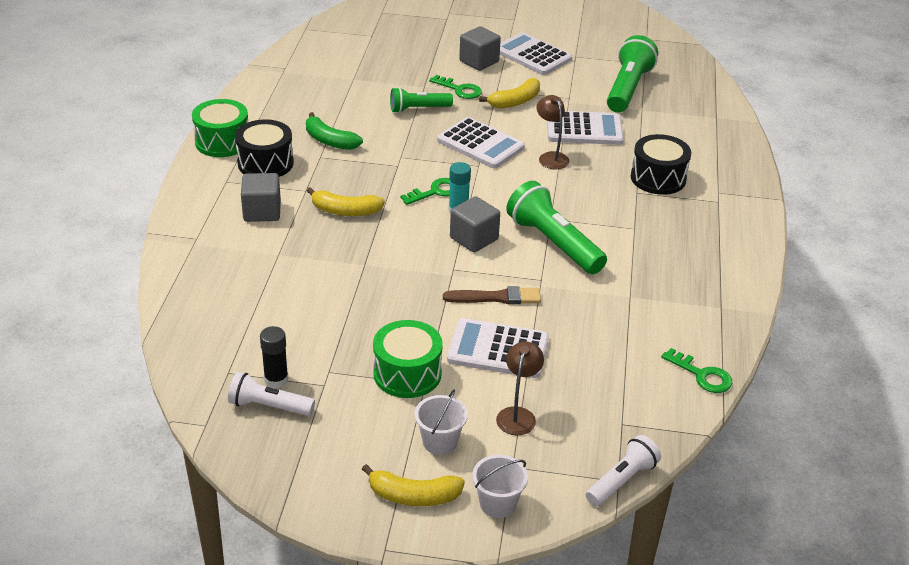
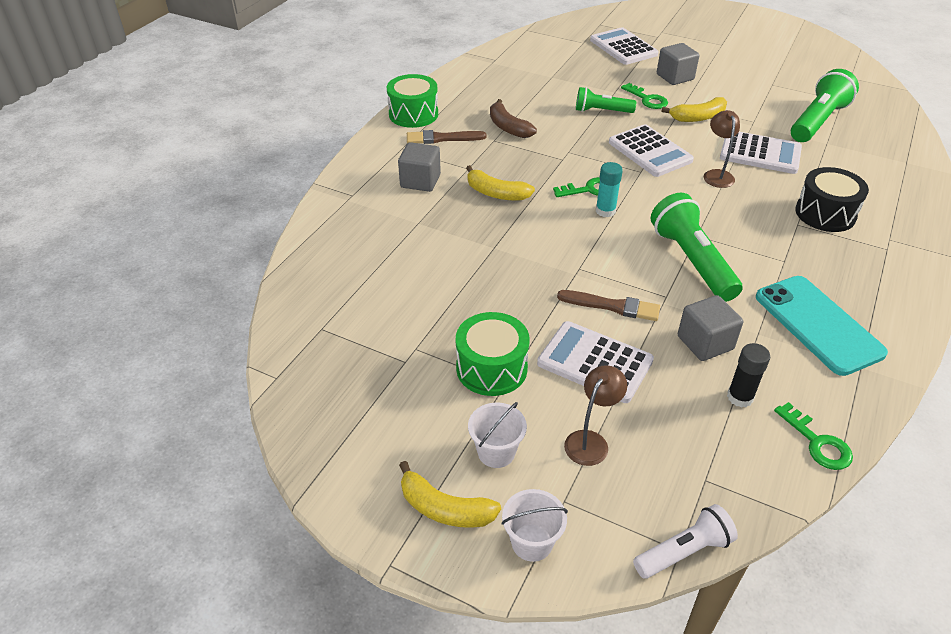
camera: 20 degrees right, 5 degrees up
(265, 163) = (442, 138): black drum -> brown brush
(269, 406) = (343, 372): white flashlight -> none
(276, 379) = (362, 346): black glue stick -> black glue stick (740, 397)
(329, 141) = (508, 127): green banana -> brown banana
(474, 239) = (611, 242): grey cube -> grey cube (705, 343)
(532, 55) = (729, 78): white calculator -> white calculator (623, 47)
(677, 279) = (818, 324): none -> turquoise phone

